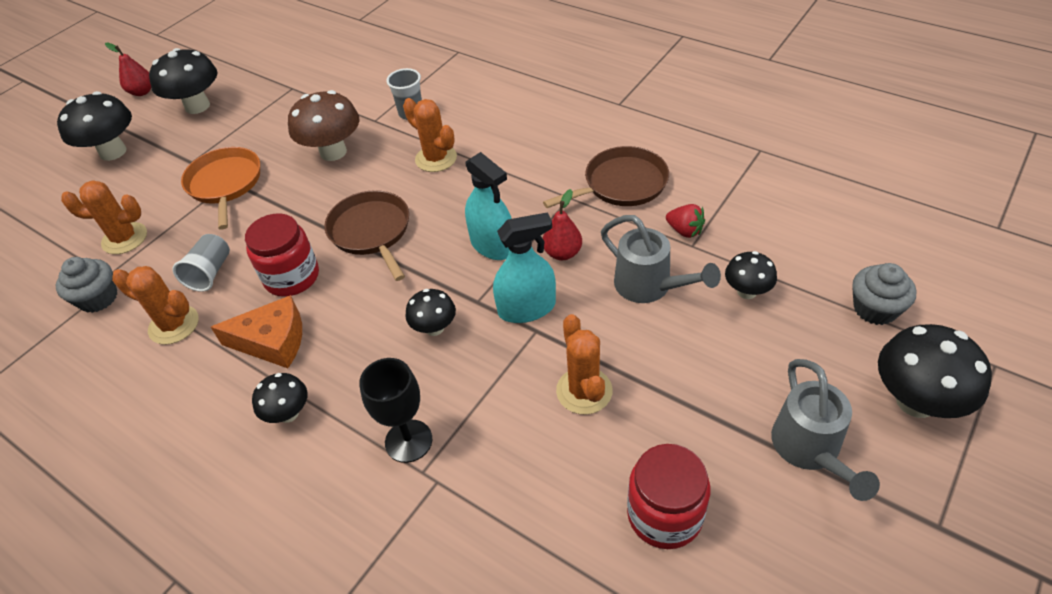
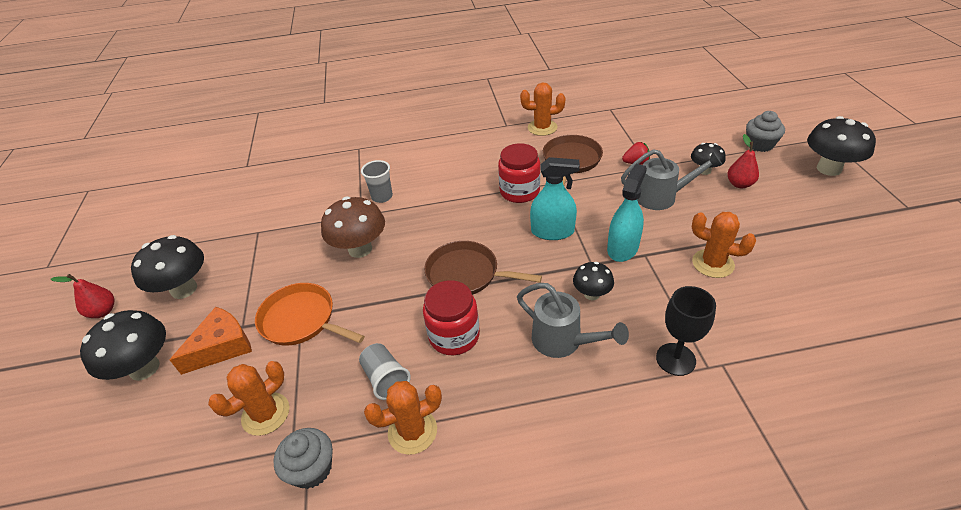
camera: 45 degrees left, 5 degrees down
(272, 341) = (505, 380): orange cheese -> orange cheese (222, 347)
(288, 413) = (586, 408): black mushroom -> none
(436, 158) = (441, 210): orange cactus -> orange cactus (542, 128)
(562, 253) = (596, 210): red pear -> red pear (739, 184)
(664, 514) = (830, 286): red jar -> red jar (519, 191)
(810, 450) = (830, 215): grey watering can -> grey watering can (563, 341)

